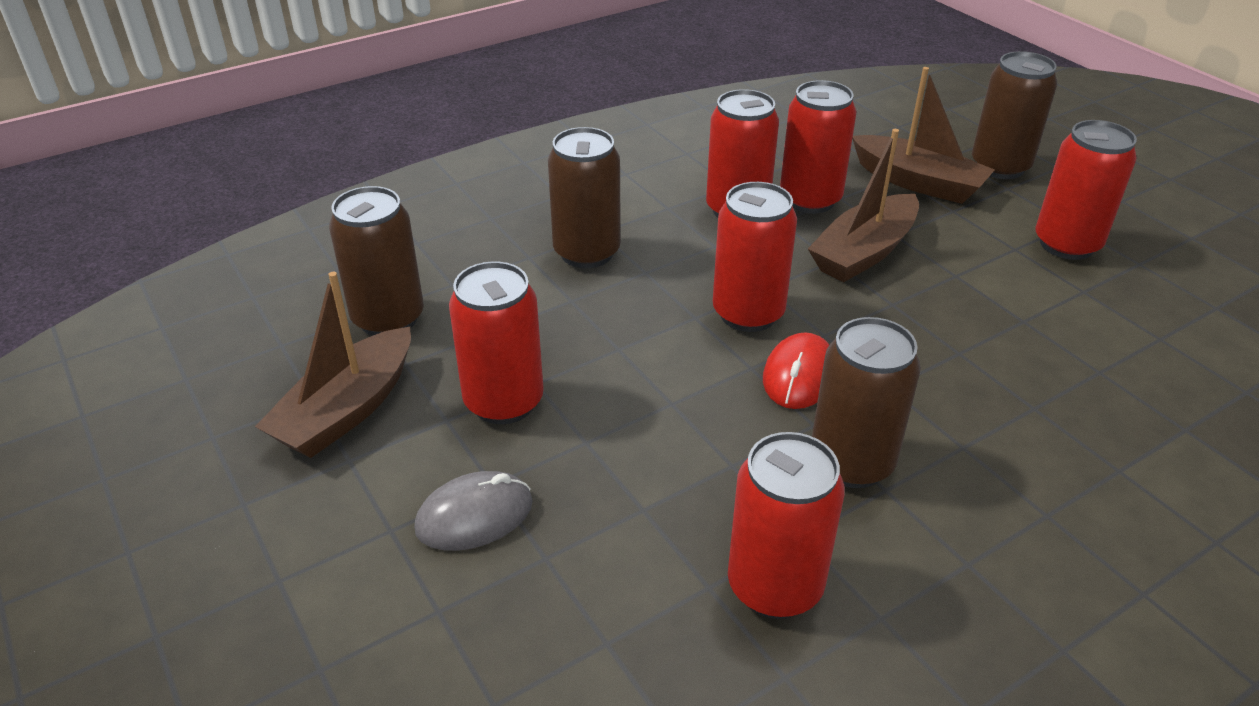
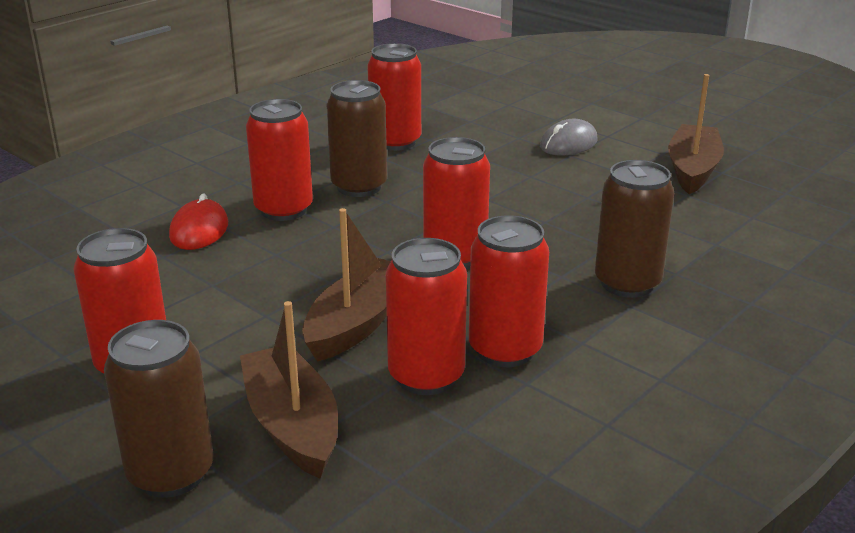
camera: 165 degrees right, 10 degrees down
(388, 319) = (733, 215): brown can -> none
(504, 402) = (599, 185): red can -> red can (283, 210)
(799, 376) = (402, 223): red mouse -> red mouse (199, 230)
(918, 182) = (292, 425): brown boat -> brown boat turned 45 degrees clockwise

